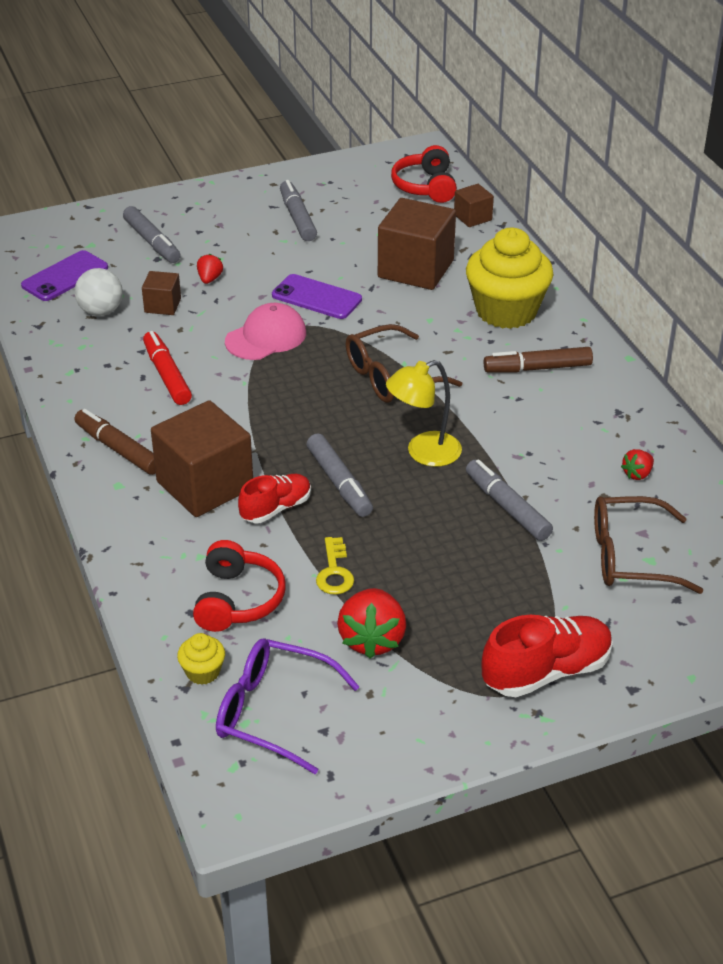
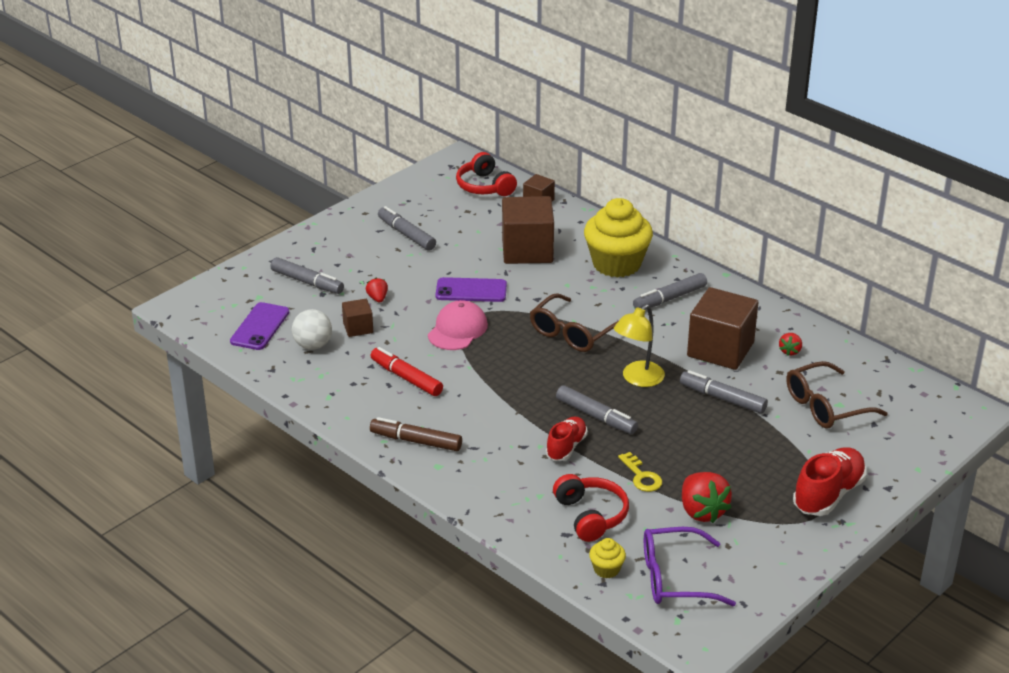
camera: 25 degrees left, 5 degrees down
(205, 485) = (502, 447): brown cube -> brown cube (720, 349)
(537, 368) = (669, 298): brown marker -> grey marker

